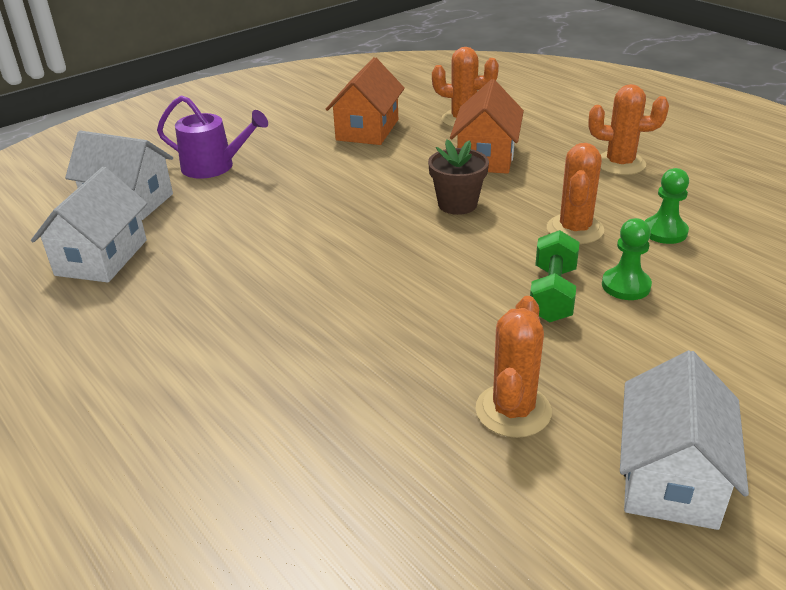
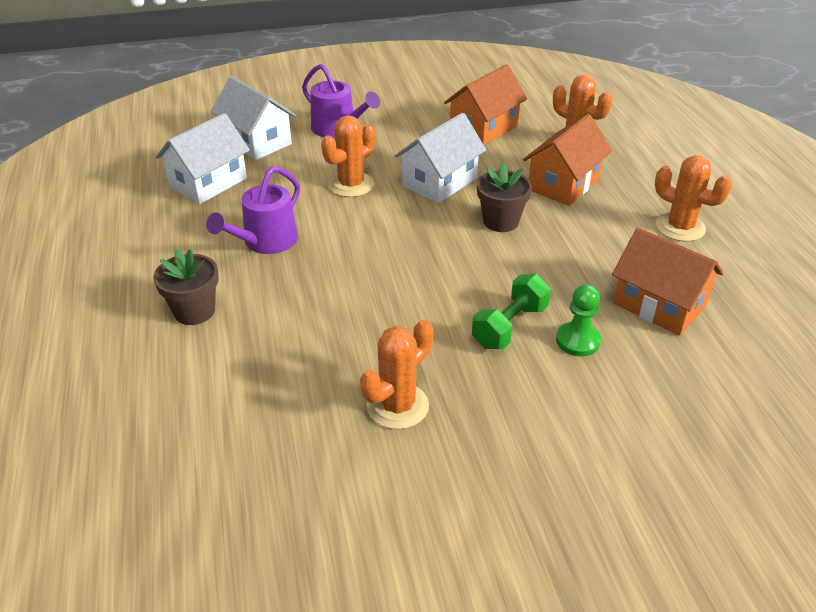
camera: 25 degrees right, 5 degrees up
(194, 397) = (194, 311): none -> brown flower pot
(222, 296) = (266, 241): none -> purple watering can
(575, 229) = (580, 276): orange cactus -> orange cactus (351, 185)
(664, 232) = (659, 305): green pawn -> orange house
(670, 477) = (469, 502): white house -> white house (439, 182)

